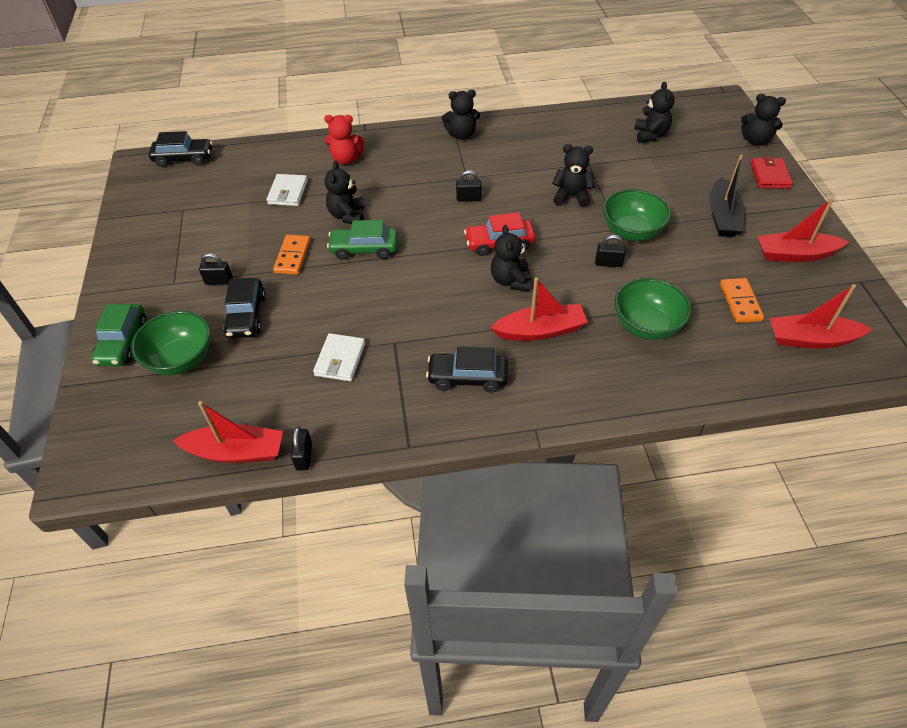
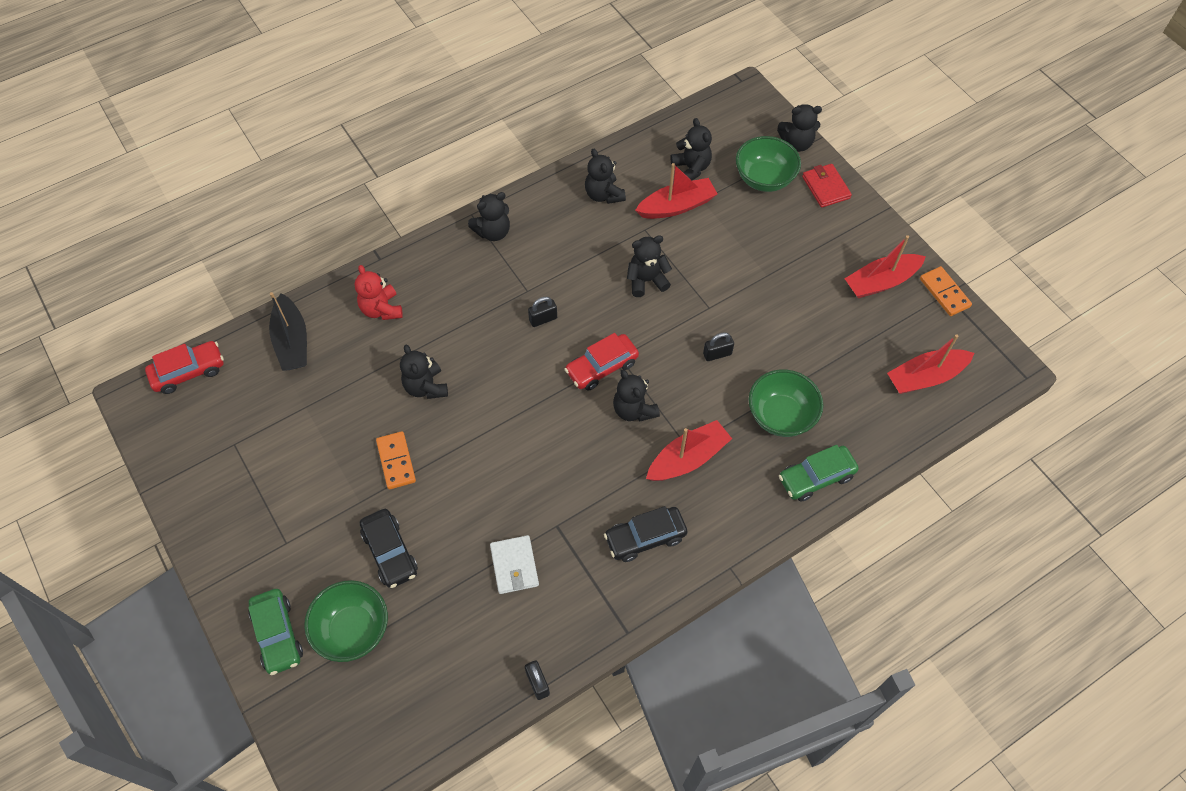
camera: 25 degrees left, 10 degrees up
(184, 158) = (189, 372): black car -> red car
(219, 281) = (334, 522): black padlock -> none
(236, 452) = (471, 705): red boat -> red boat (676, 206)
(288, 192) = (342, 378): white wallet -> none
(346, 159) = (381, 309): red teddy bear -> red teddy bear turned 90 degrees clockwise
(364, 249) = (467, 424): green car -> green car (816, 477)
(565, 134) = (603, 195): none -> black teddy bear
(631, 232) = (723, 306): green bowl -> green bowl (764, 179)
(722, 216) = (800, 257): black boat -> black boat (292, 341)
(740, 302) = (852, 357): orange domino -> orange domino (944, 293)

